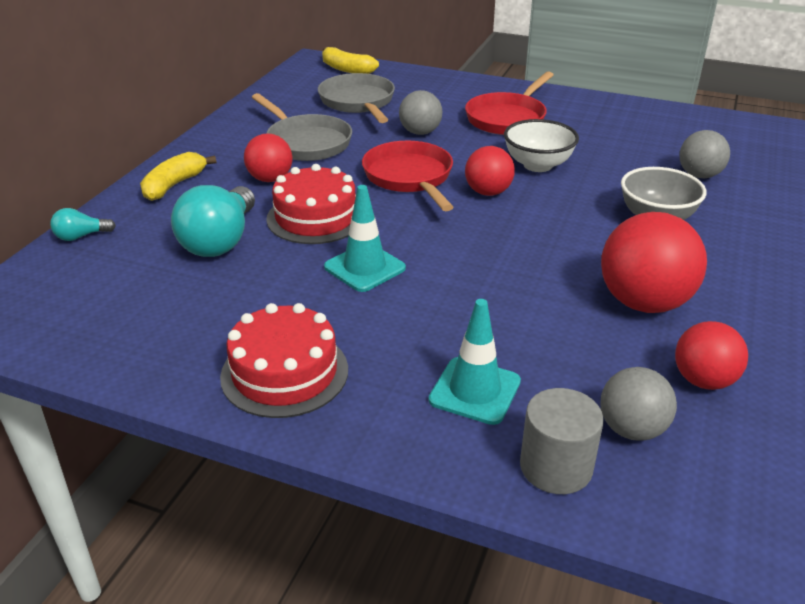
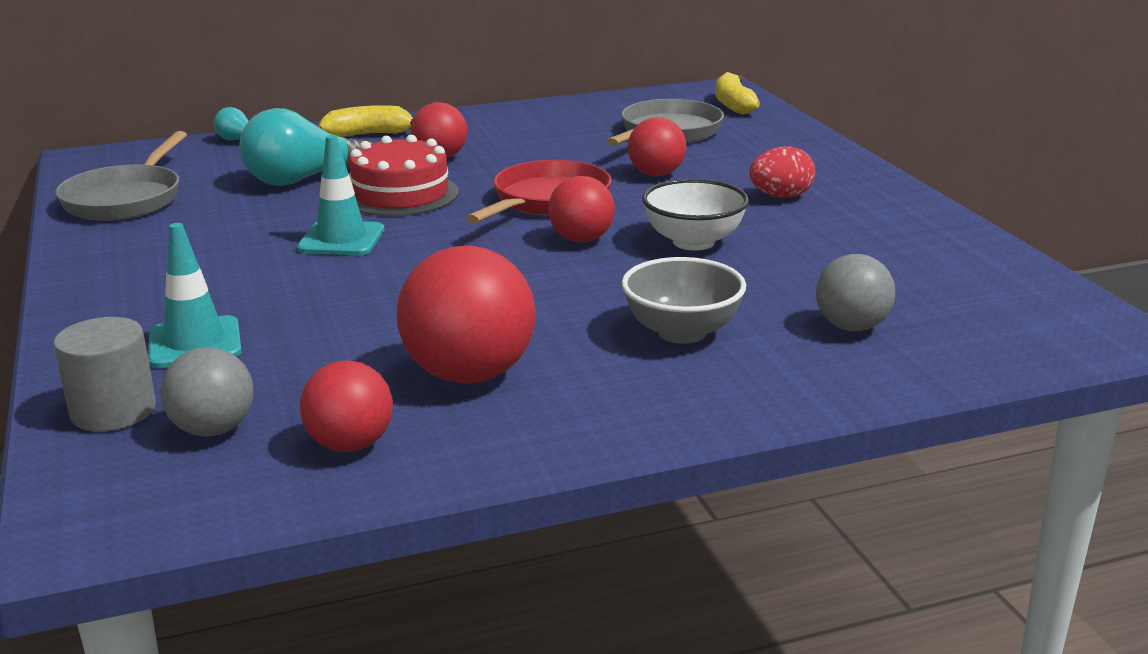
camera: 50 degrees right, 10 degrees down
(284, 373) = (134, 267): red cake -> none
(306, 142) = (537, 144): grey pan -> grey pan (126, 199)
(420, 132) = (656, 174): grey ball -> red ball
(508, 118) = (781, 196): red pan -> red egg

